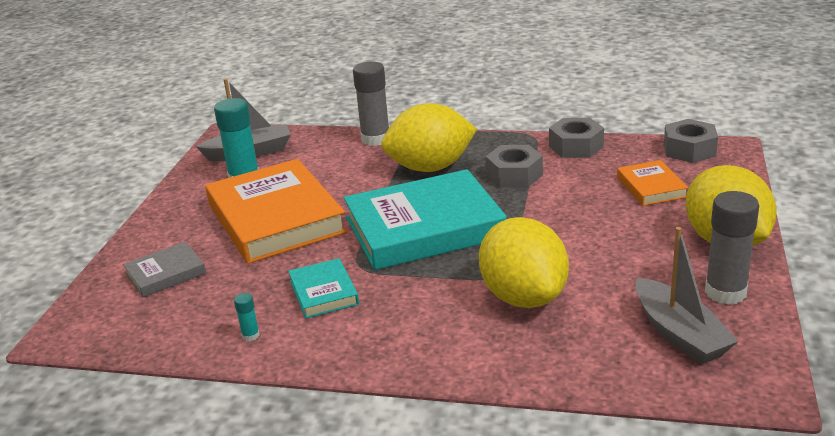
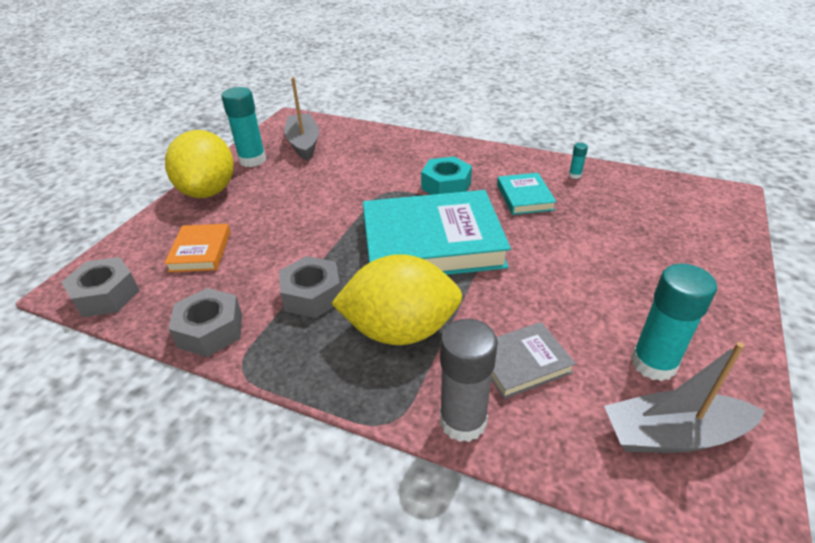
camera: 170 degrees left, 10 degrees up
(165, 273) = (675, 234): grey book -> grey book (522, 363)
(276, 218) = (586, 282): orange book -> none
(426, 293) = (446, 186): none -> turquoise nut
(523, 297) = (379, 174): yellow lemon -> none
(725, 292) = (252, 160): grey glue stick -> turquoise glue stick

